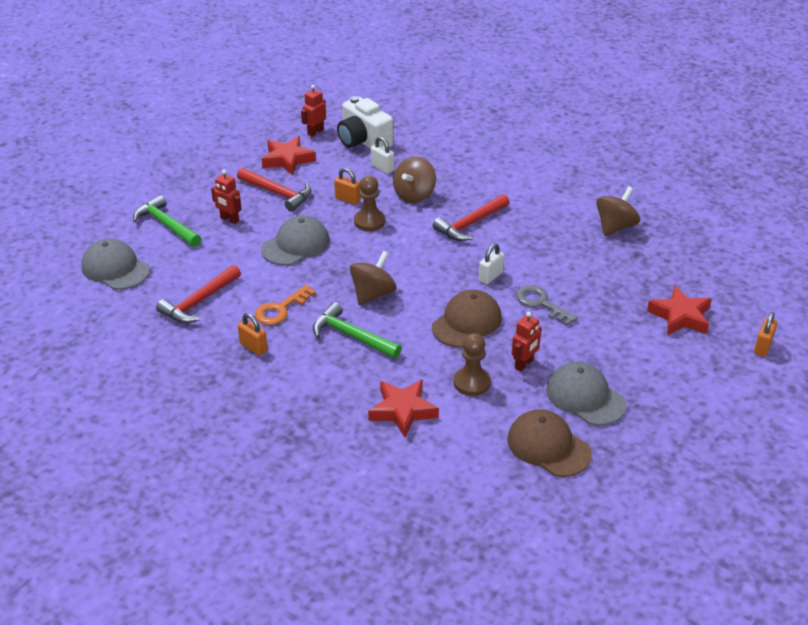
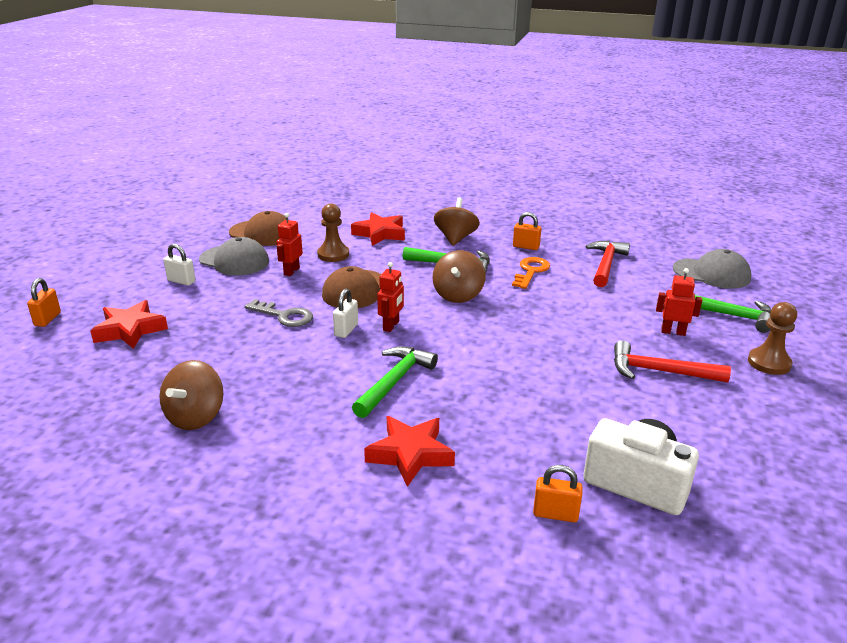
camera: 160 degrees right, 10 degrees down
(287, 159) = (706, 421): red star -> red star (410, 454)
(295, 245) = (574, 321): grey cap -> none
(315, 132) = (727, 482): red robot -> red robot (391, 326)
(347, 199) = (569, 381): orange padlock -> orange padlock (555, 514)
(369, 221) = (519, 360): brown pawn -> brown pawn (769, 363)
(382, 168) = (566, 438): white padlock -> white padlock (181, 281)
(414, 195) = (490, 405): brown spinning top -> brown spinning top (455, 238)
(470, 224) = (394, 381): red hammer -> green hammer

